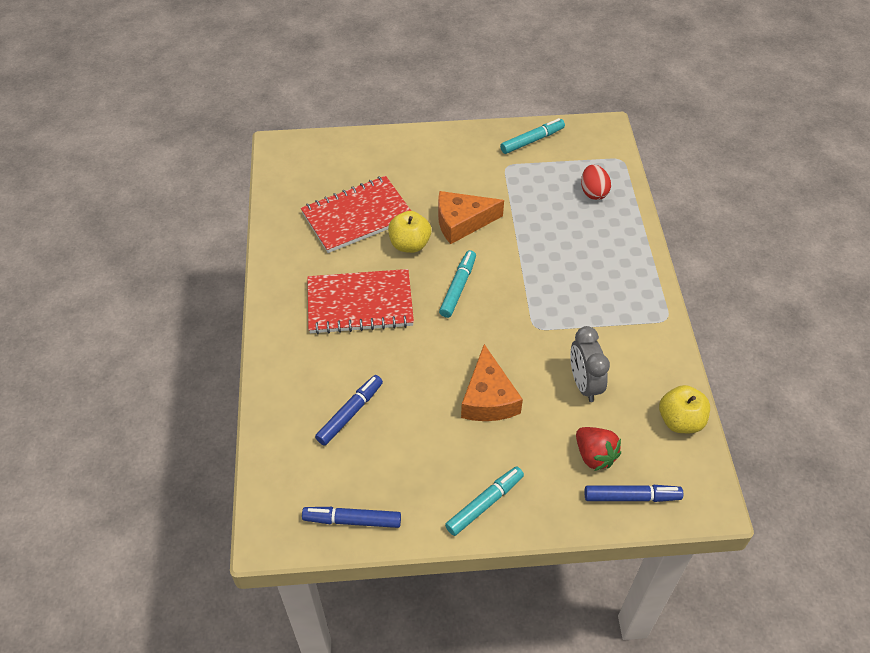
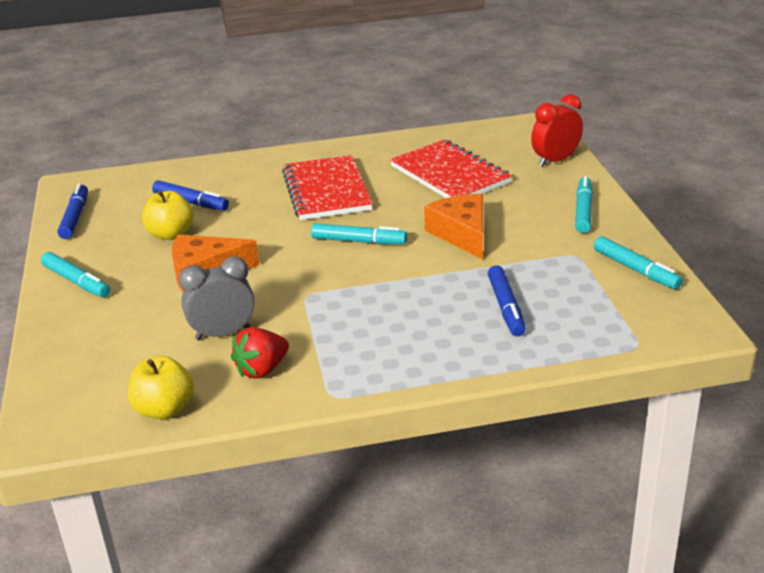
camera: 85 degrees right, 20 degrees down
(355, 149) = (555, 161): none -> red clock
(409, 244) = (417, 207): yellow apple -> yellow apple (171, 234)
(443, 149) = (583, 211): none -> turquoise marker
(593, 192) = (555, 324): red egg -> none
(594, 455) = (123, 346): red strawberry -> red strawberry (262, 370)
(631, 497) = (64, 374): blue marker -> blue marker (506, 307)

